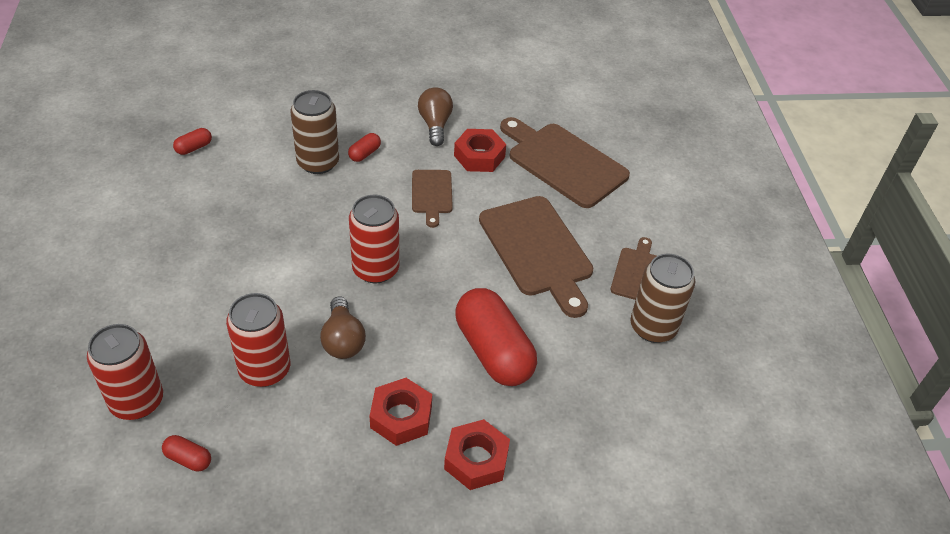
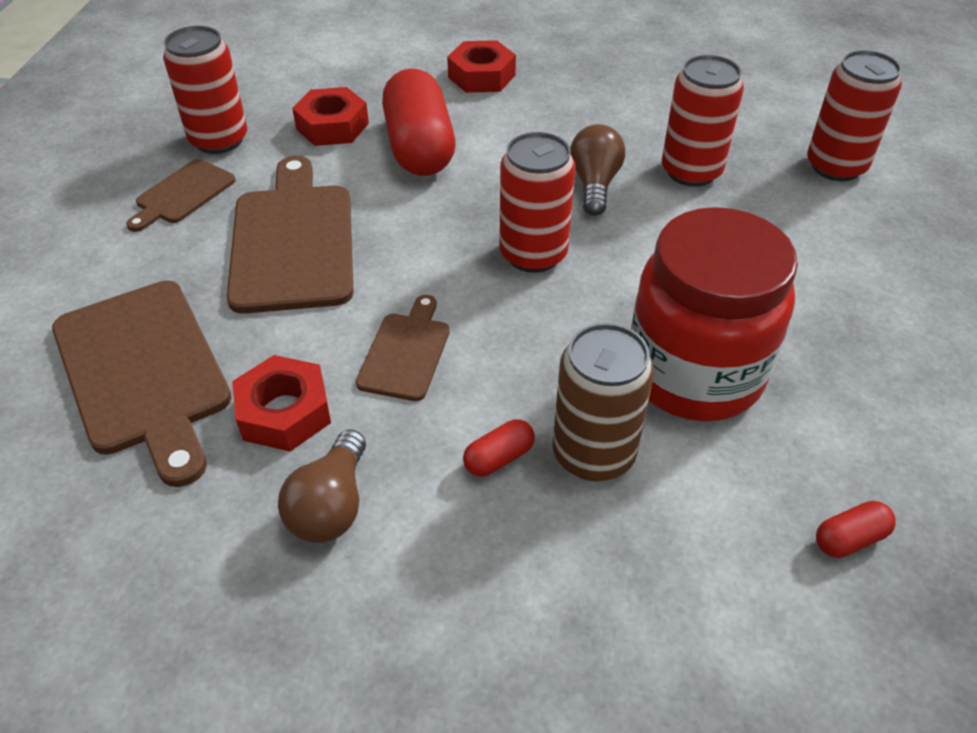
camera: 160 degrees left, 0 degrees up
(188, 459) = (767, 116): red capsule -> none
(265, 209) = (694, 374): none -> red jar
(401, 417) = (544, 113): red nut -> red nut (332, 126)
(653, 327) = (219, 140): brown can -> red can

